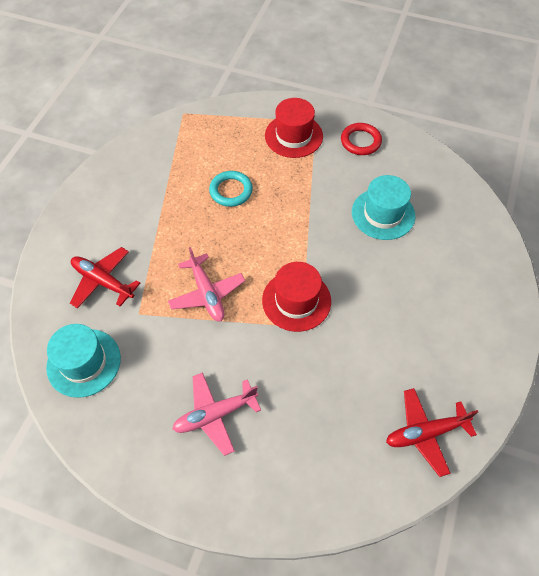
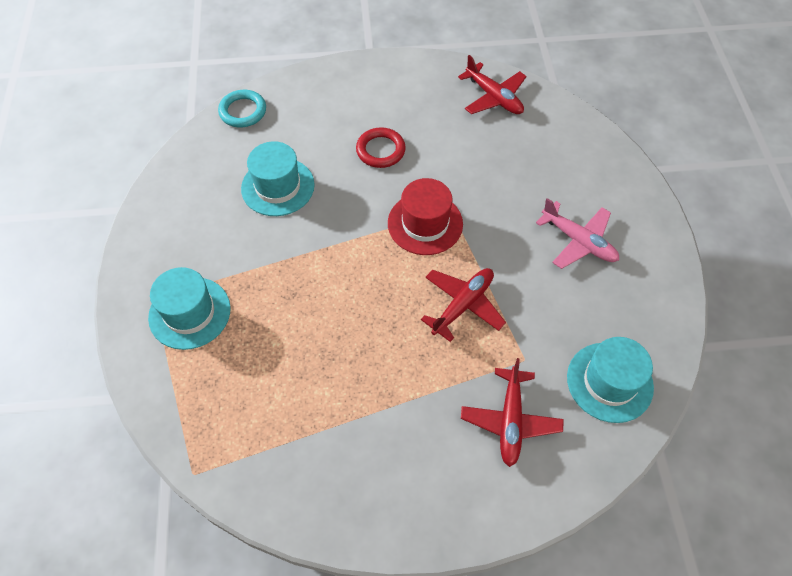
camera: 115 degrees left, 0 degrees up
(207, 293) = (463, 305): pink plane -> red plane
(231, 191) = (311, 345): turquoise ring -> turquoise ring (243, 111)
(293, 136) = (189, 313): red hat -> turquoise hat
(360, 141) = (173, 239): red ring -> red ring (380, 150)

